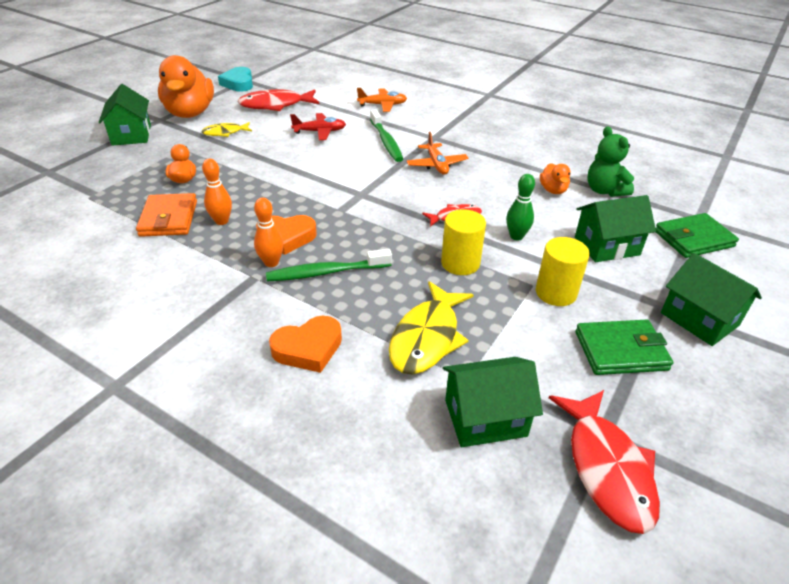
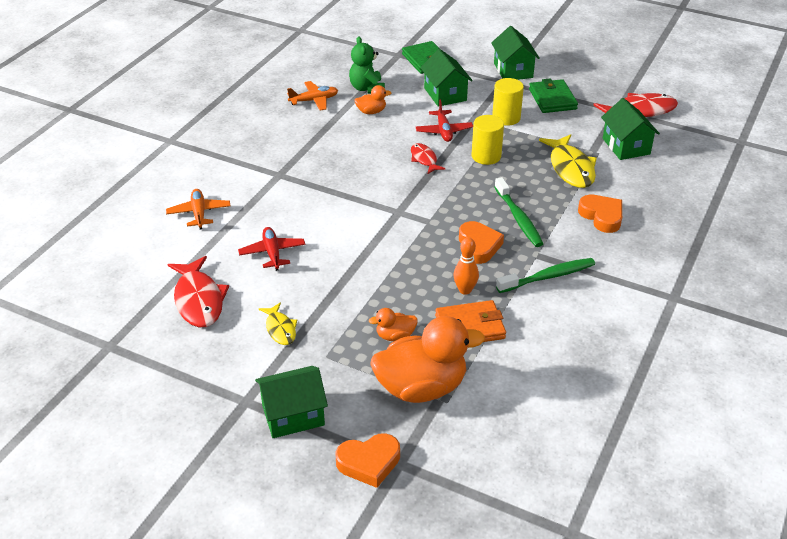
camera: 95 degrees left, 0 degrees up
(60, 160) = (369, 462): none -> orange heart
(190, 113) = (224, 375): orange duck -> orange duck (421, 388)
(238, 83) = (122, 350): turquoise heart -> none
(271, 263) = (516, 249): orange bowling pin -> none
(386, 141) = (291, 204): green toothbrush -> green toothbrush (548, 277)
(427, 337) = (570, 168): yellow fish -> yellow fish turned 60 degrees clockwise
(436, 165) = (337, 171): orange plane -> orange plane (314, 100)
(516, 236) = (444, 131): green bowling pin -> red plane
(604, 190) = (367, 88): green teddy bear -> green teddy bear turned 105 degrees clockwise
(699, 319) = (513, 70): green house -> green house turned 60 degrees counterclockwise

